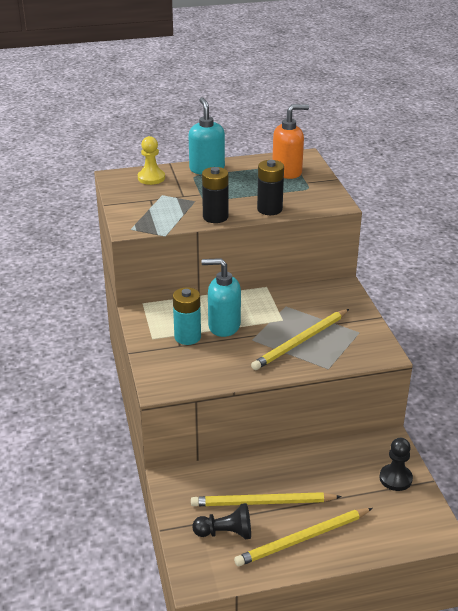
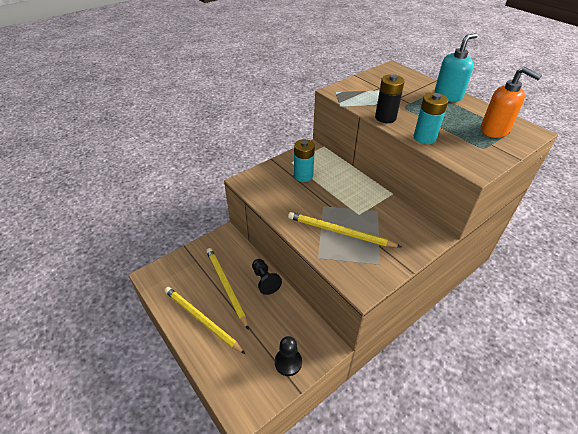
camera: 65 degrees right, 10 degrees up
(151, 178) = (407, 79): yellow pawn -> none
(223, 326) = (327, 188): turquoise soap dispenser -> none
(225, 533) = (192, 276): black pawn -> black pawn (265, 280)
(269, 209) = (424, 138): black battery -> turquoise battery

